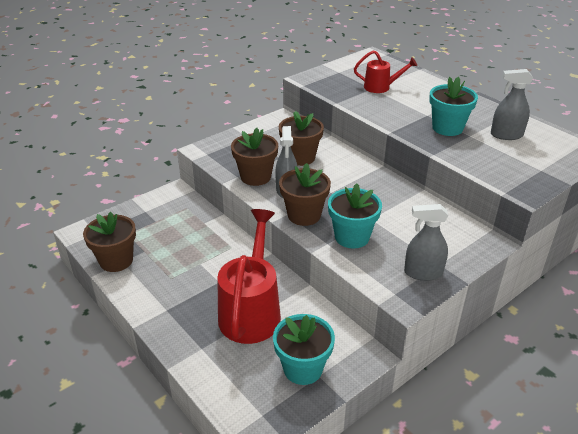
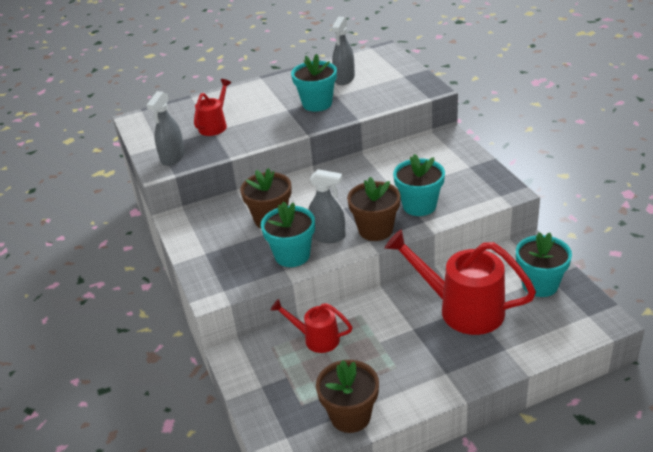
camera: 70 degrees left, 0 degrees up
(198, 228) = (316, 339): none -> red watering can
(255, 177) = (292, 255): brown flower pot -> turquoise flower pot
(423, 273) = (478, 176): grey spray bottle -> grey spray bottle (173, 157)

